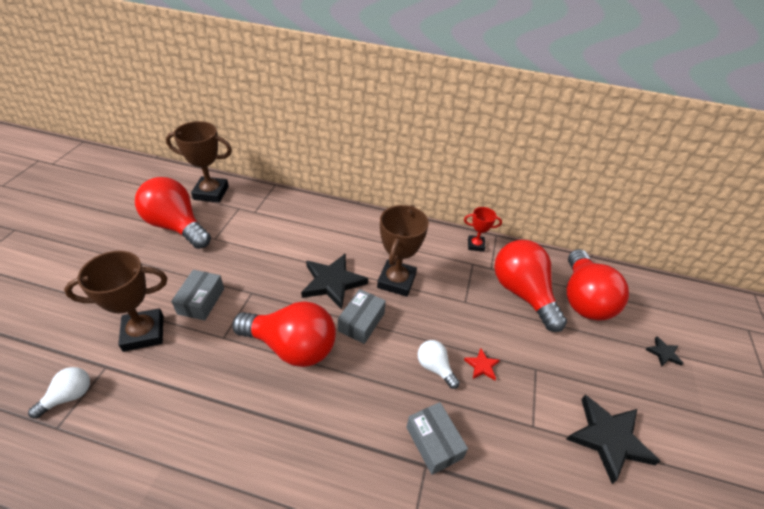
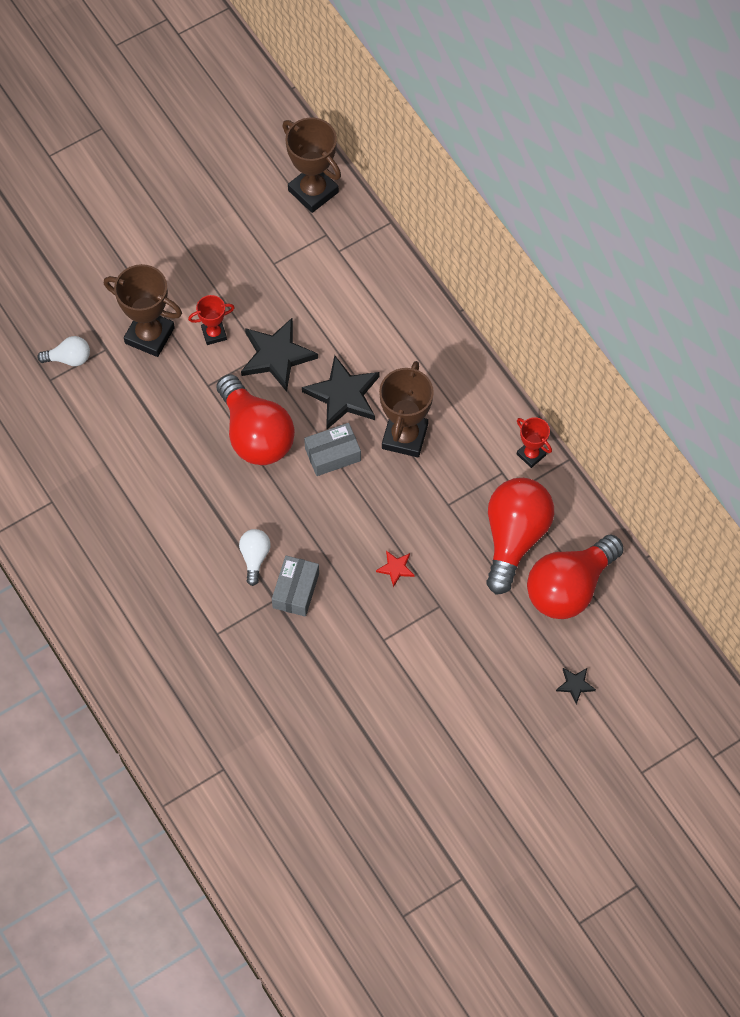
camera: 45 degrees right, 20 degrees up
(177, 226) = (248, 222): red light bulb -> none
(201, 301) = (214, 334): grey box -> red trophy
(396, 281) = (405, 437): brown trophy -> brown trophy turned 45 degrees counterclockwise
(435, 367) = (355, 540): white light bulb -> white light bulb (255, 557)
(608, 439) = (431, 693): black star -> black star (276, 356)

